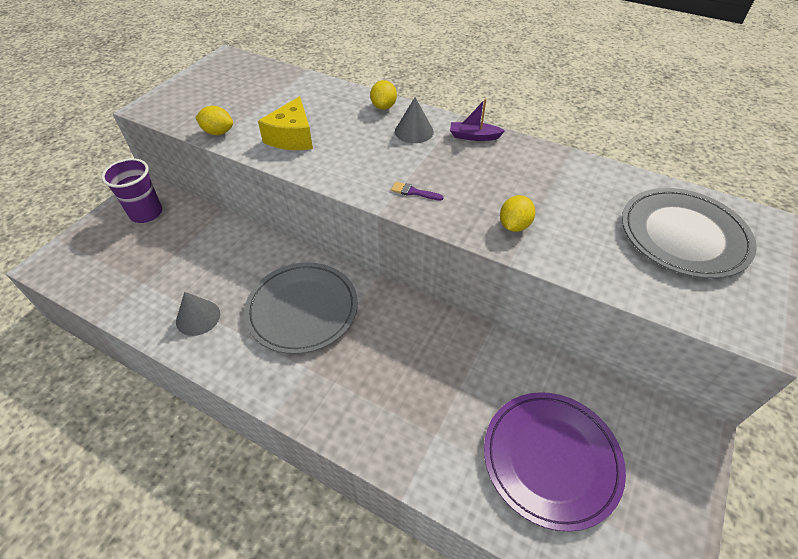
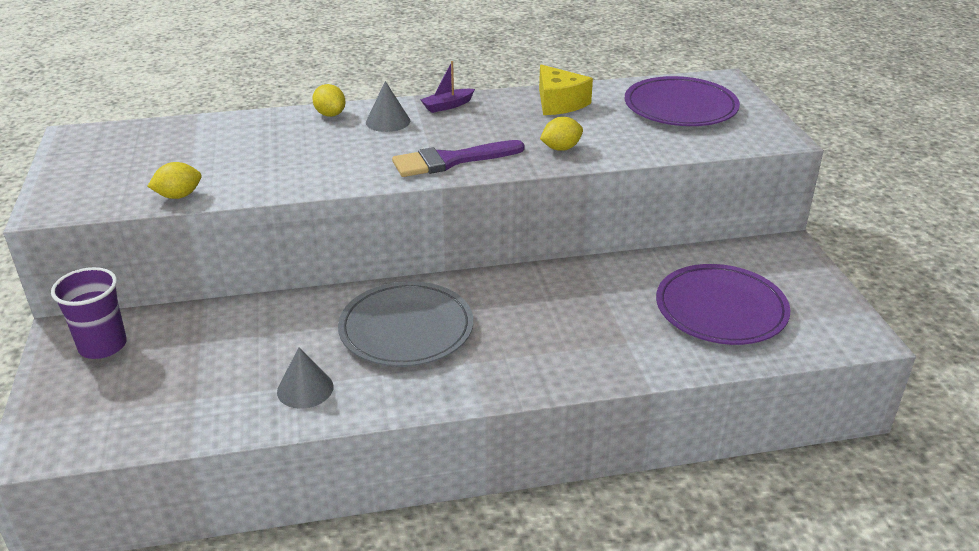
camera: 40 degrees left, 15 degrees down
(292, 137) = (271, 169): yellow cheese -> yellow cheese (559, 103)
(413, 192) = (451, 161): purple brush -> purple brush, size x2.35
(514, 225) = (561, 148): yellow lemon -> yellow lemon turned 75 degrees clockwise
(683, 236) = (680, 107): grey plate -> purple plate

